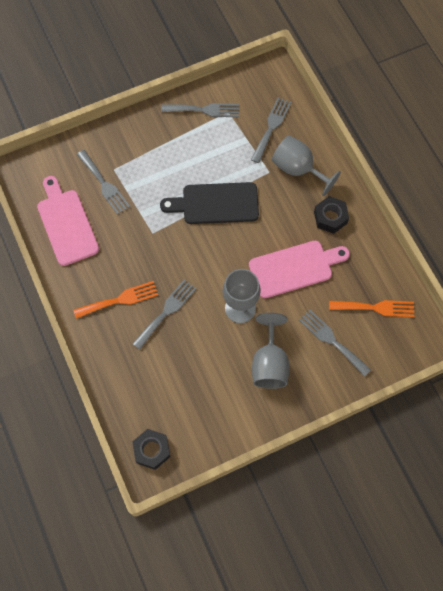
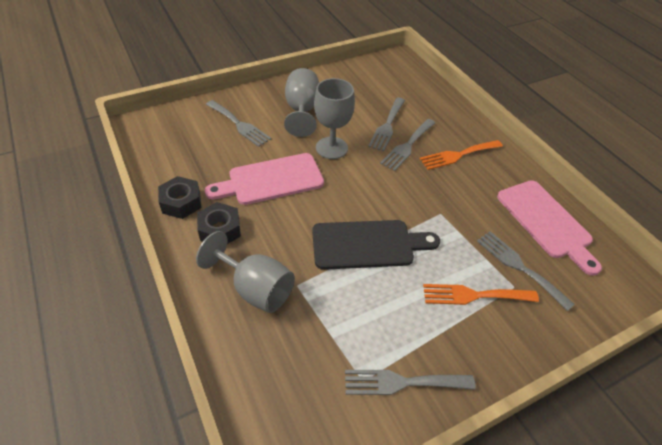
camera: 175 degrees right, 20 degrees down
(152, 450) = (400, 66): black nut -> black nut (181, 202)
(271, 127) = (291, 353): grey fork -> grey fork (387, 126)
(376, 308) = (187, 147): orange fork -> orange fork (474, 295)

